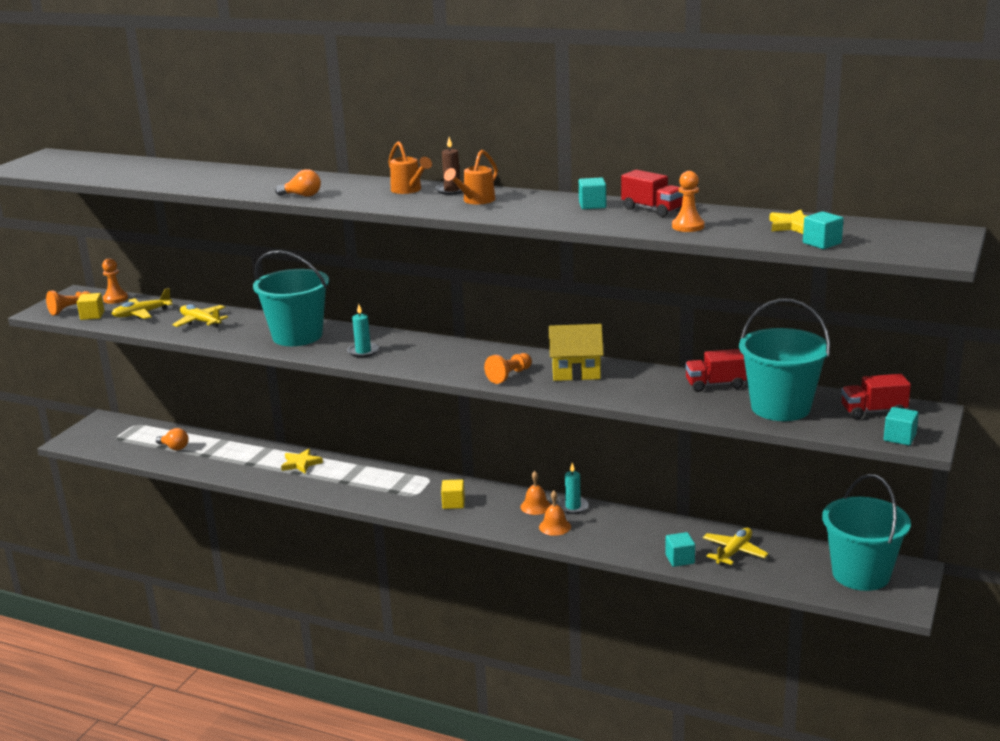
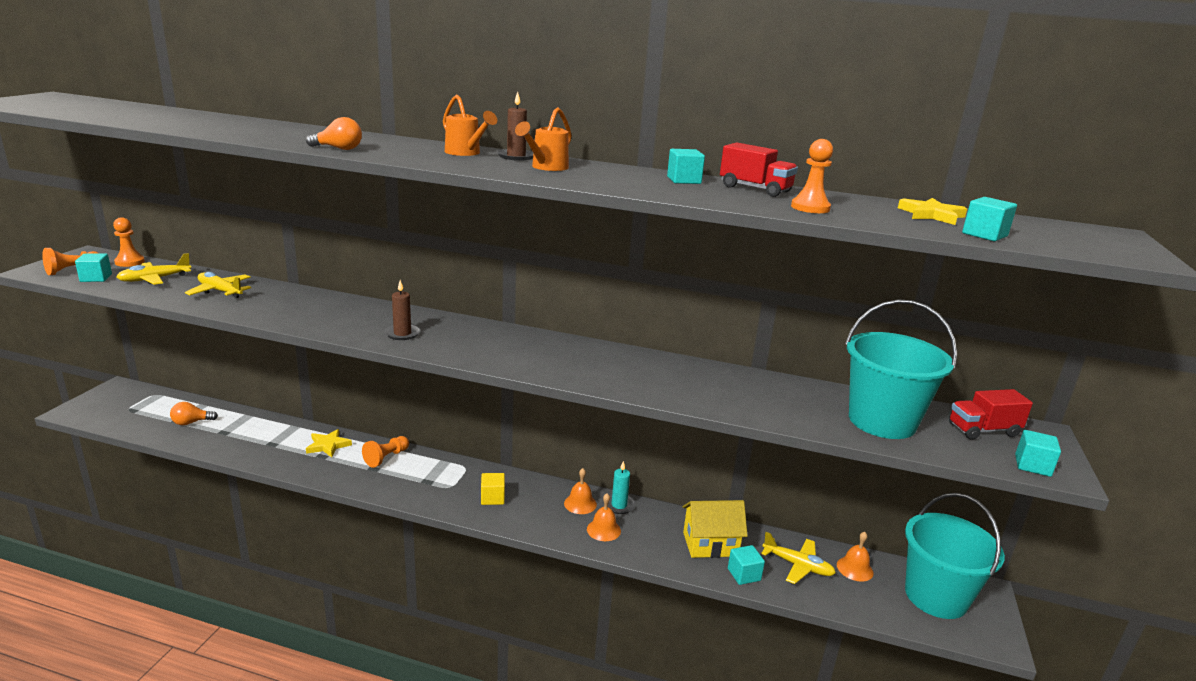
camera: 10 degrees left, 0 degrees up
(92, 315) = (96, 278): yellow cube -> turquoise cube
(174, 448) = (191, 422): orange light bulb -> orange light bulb turned 135 degrees clockwise
(297, 336) = (328, 312): turquoise bucket -> none
(363, 351) = (402, 333): turquoise candle -> brown candle
(509, 376) = (570, 370): orange pawn -> orange pawn (386, 458)
(576, 372) = (643, 368): yellow house -> yellow house (710, 544)
(715, 385) = (799, 390): red truck -> none
(734, 552) = (797, 566): yellow plane -> yellow plane turned 90 degrees clockwise
(789, 554) = (854, 568): none -> orange bell

